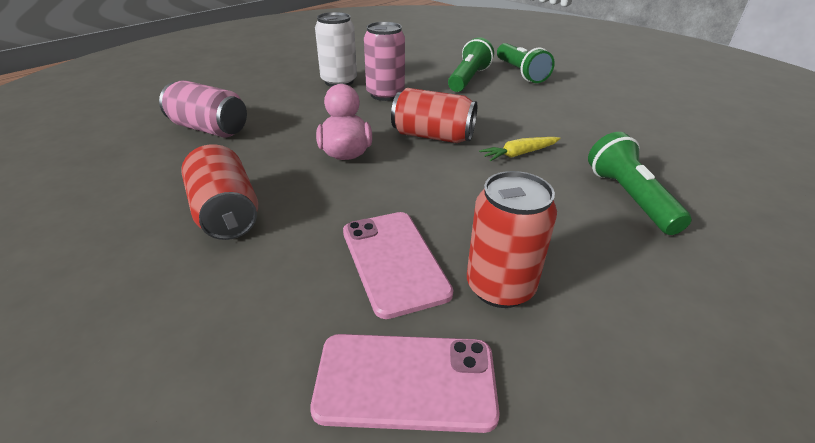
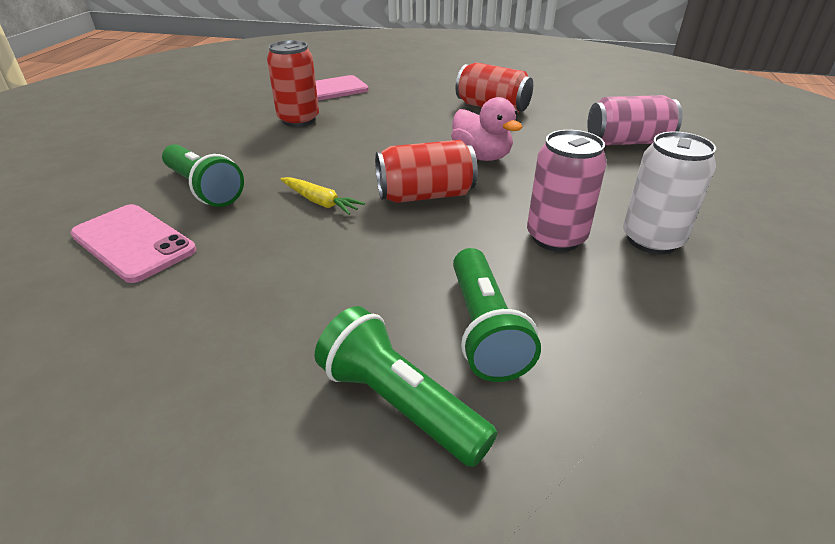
camera: 150 degrees right, 0 degrees up
(394, 261) = (366, 114): pink phone -> pink phone (133, 242)
(519, 154) = (320, 202): yellow carrot -> yellow carrot turned 90 degrees clockwise

